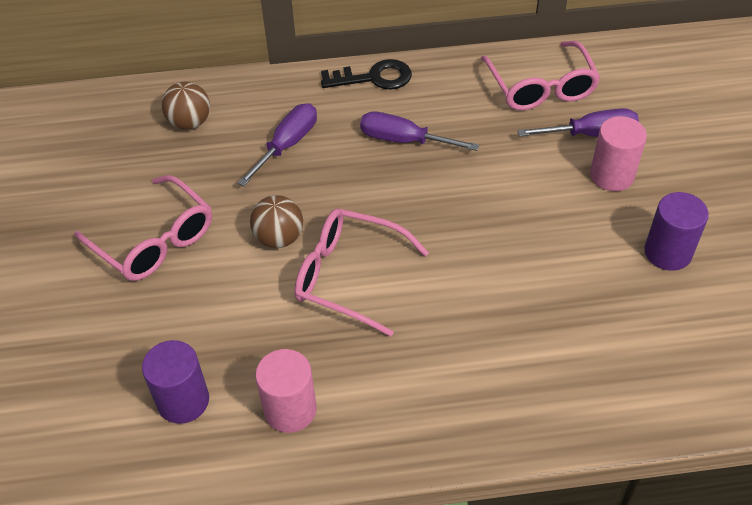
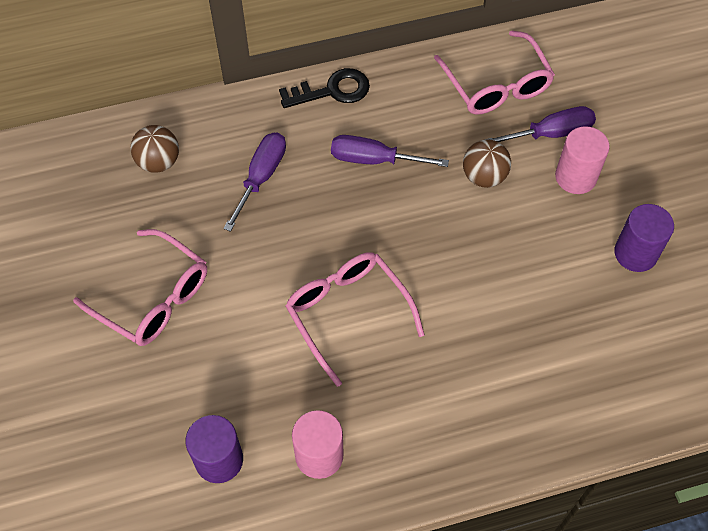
camera: 10 degrees left, 10 degrees up
(279, 238) = (274, 281): brown ball -> brown ball (484, 176)
(349, 276) = (347, 313): pink glasses -> pink glasses turned 45 degrees clockwise

